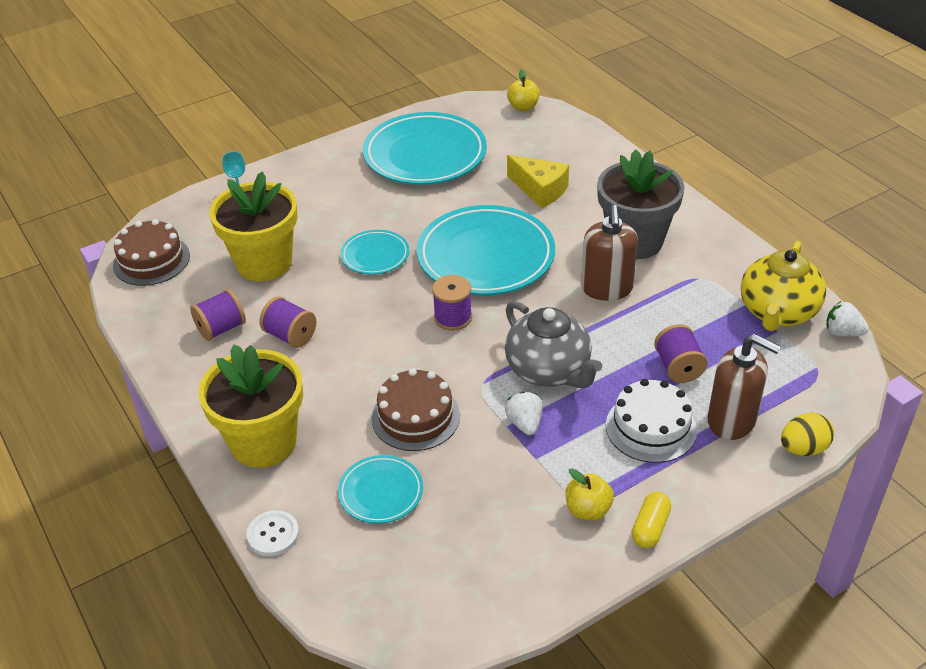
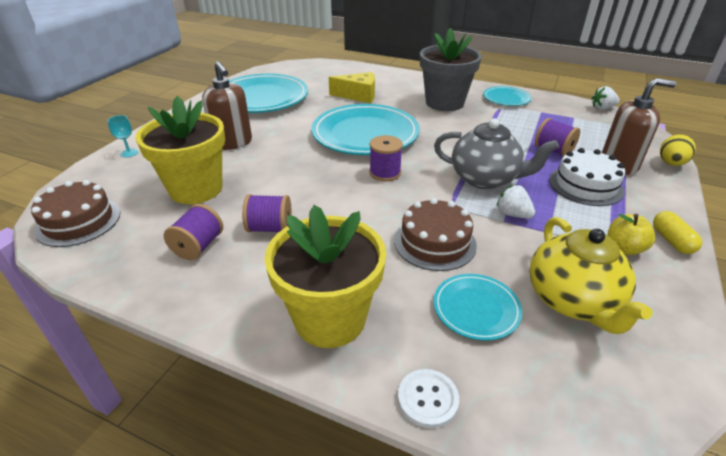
camera: 35 degrees left, 5 degrees down
(375, 255) = (285, 157): turquoise plate -> turquoise plate (506, 99)
(523, 107) = (301, 65): yellow apple -> none
(606, 289) = (460, 127): brown soap dispenser -> brown soap dispenser (232, 143)
(777, 312) = (561, 110): yellow teapot -> yellow teapot (572, 301)

